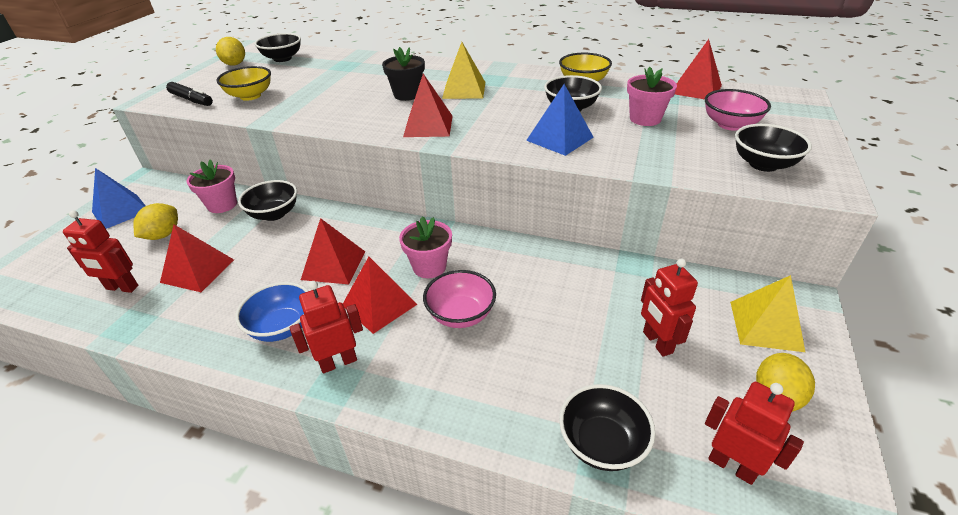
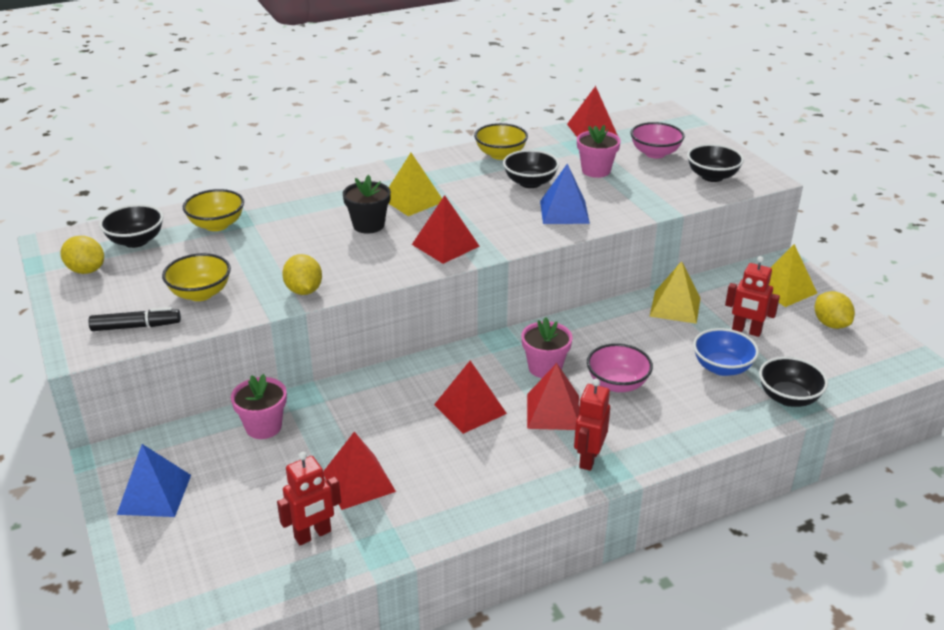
camera: 45 degrees left, 5 degrees down
(163, 235) = (257, 481): yellow lemon -> yellow lemon (304, 290)
(274, 214) = (336, 405): black bowl -> none
(282, 327) = (511, 467): blue bowl -> blue bowl (722, 367)
(332, 64) = (217, 225): none -> yellow bowl
(616, 279) = (675, 307): none -> yellow pyramid
(732, 465) = (851, 368): red robot -> none

